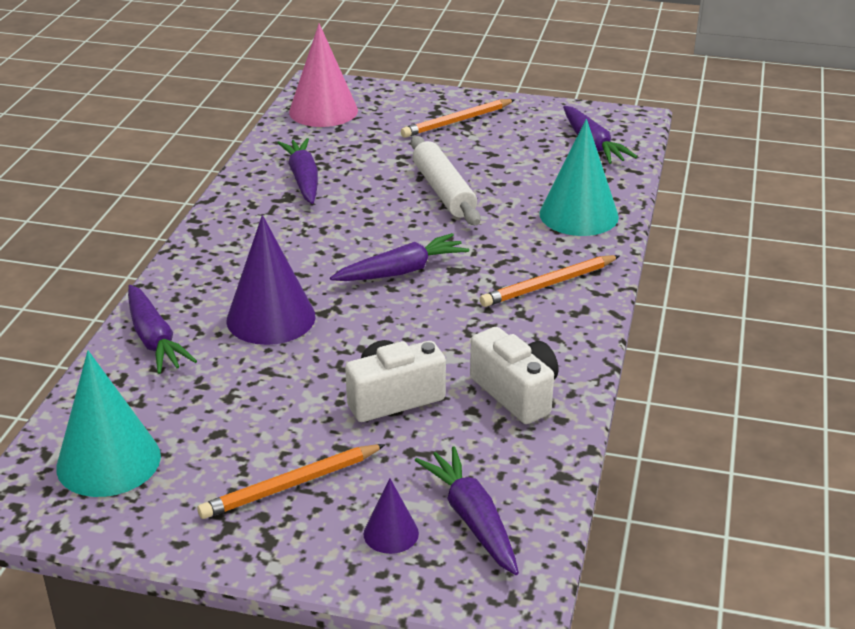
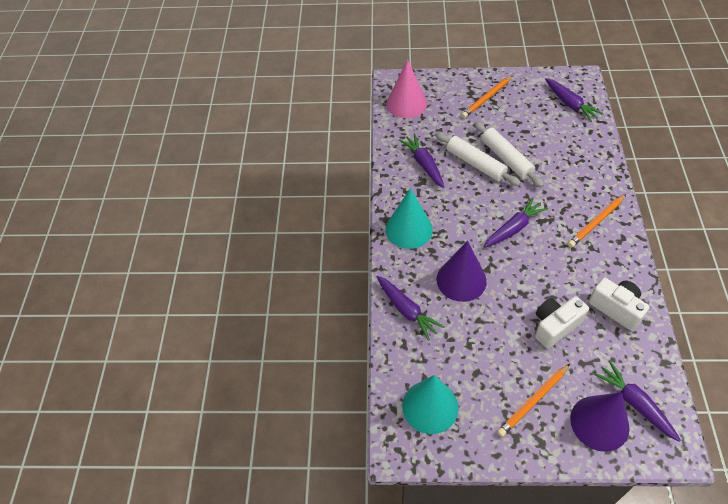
camera: 10 degrees left, 20 degrees up
(388, 190) = (475, 164): none -> white rolling pin
(391, 533) = (599, 423): purple cone -> purple cone, size x1.98
(578, 215) = (588, 164): turquoise cone -> turquoise cone (409, 229)

